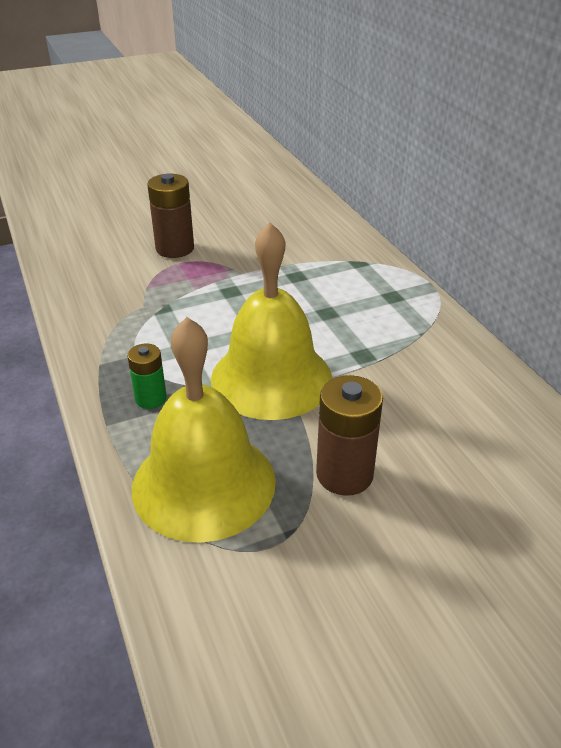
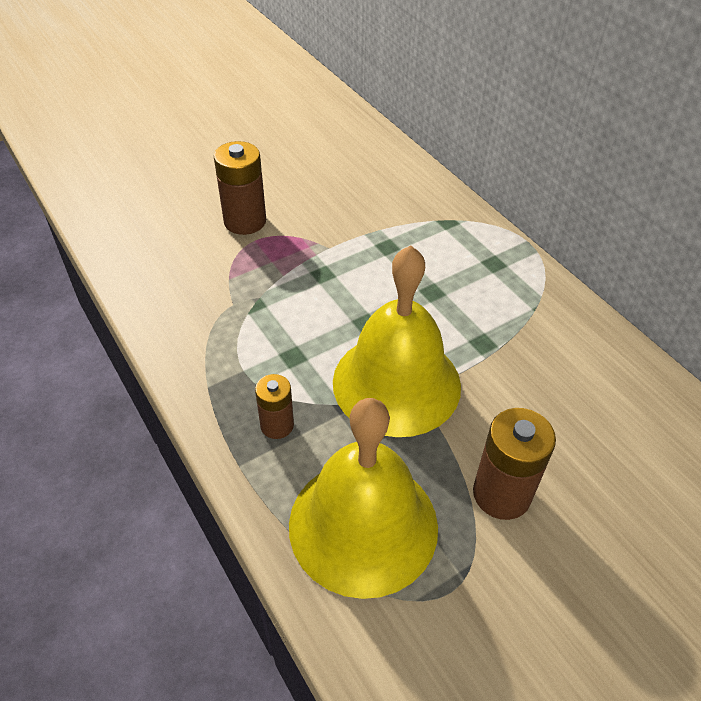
camera: 10 degrees left, 10 degrees up
(151, 398) = (277, 425): green battery -> brown battery

